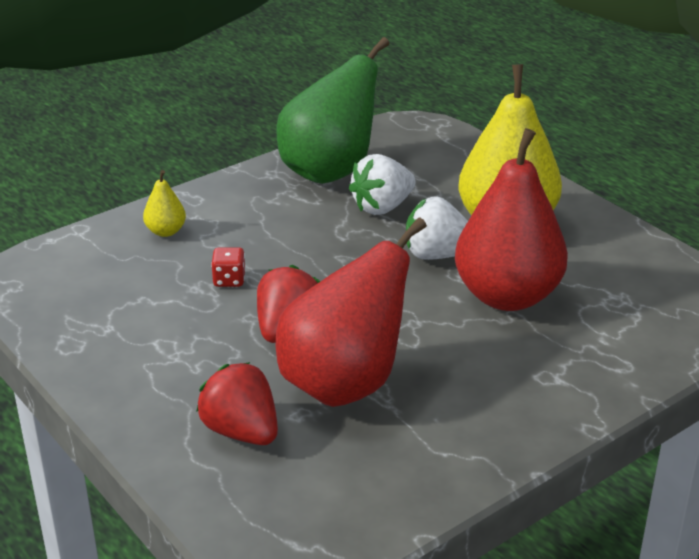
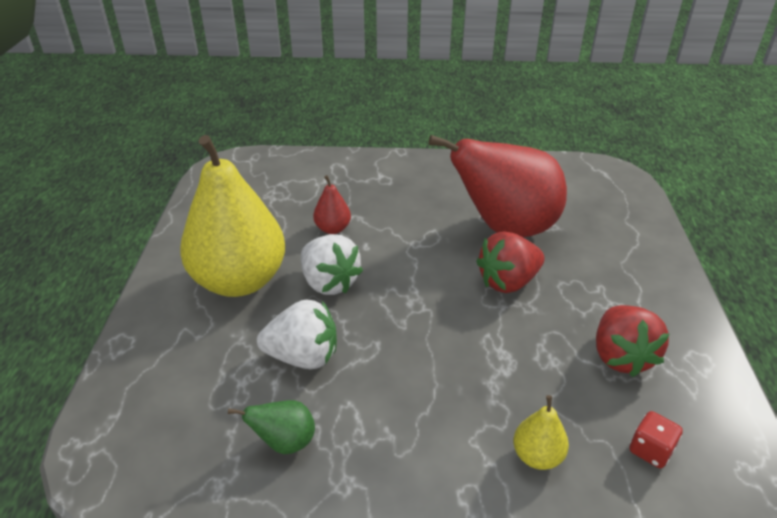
camera: 140 degrees left, 5 degrees up
(229, 280) = (517, 352): red dice -> red dice (650, 450)
(241, 431) = (596, 232): red strawberry -> red strawberry (621, 356)
(330, 171) = (285, 442): green pear -> green pear, size x0.41
(507, 296) = (333, 229): red pear -> red pear, size x0.41

